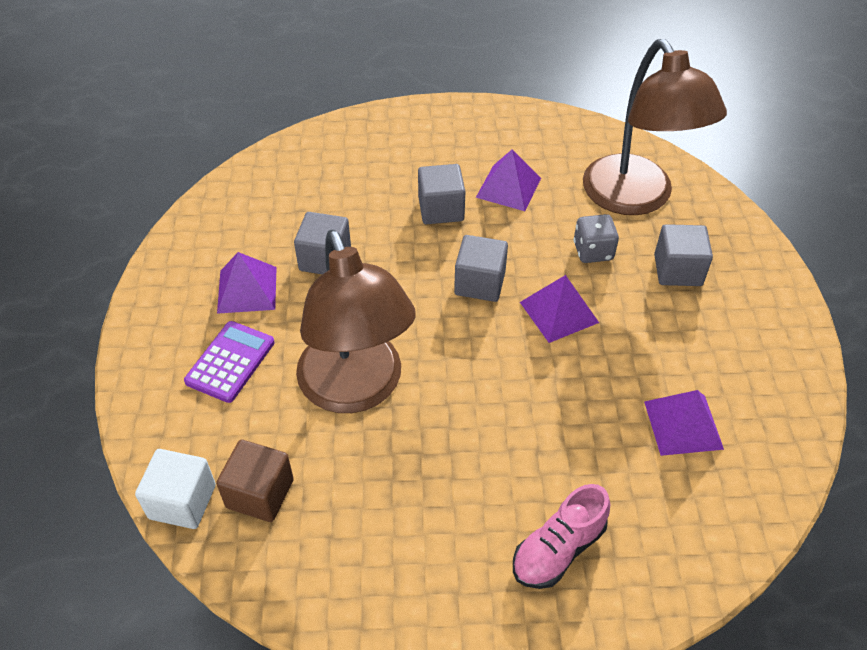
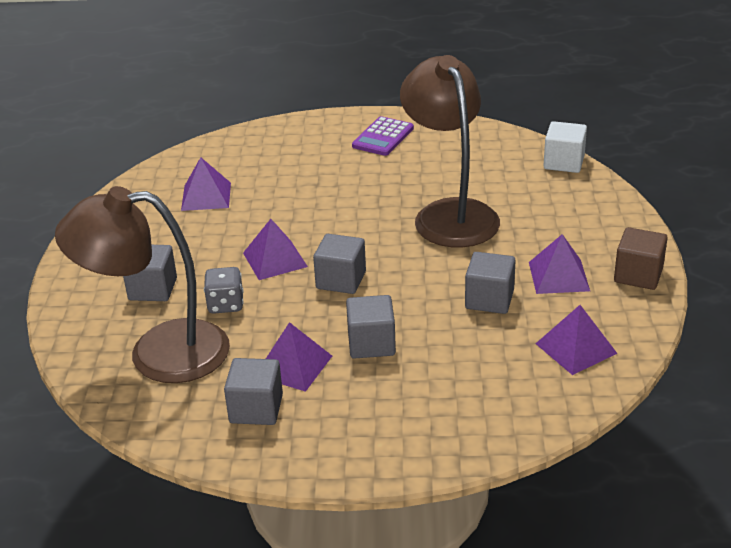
camera: 175 degrees left, 15 degrees down
(230, 362) = (556, 229): purple calculator -> purple calculator (383, 137)
(254, 206) = (576, 348): none -> purple pyramid
(260, 493) = (511, 166): brown cube -> brown cube (638, 275)
(530, 150) = (256, 409): none -> grey cube
(558, 549) = (315, 146): pink shoe -> none
(636, 198) = (158, 353): brown lamp -> brown lamp turned 75 degrees counterclockwise

